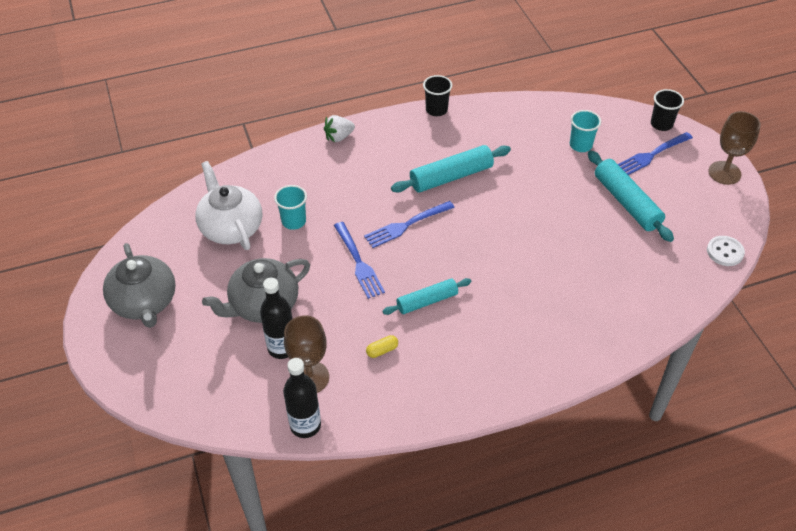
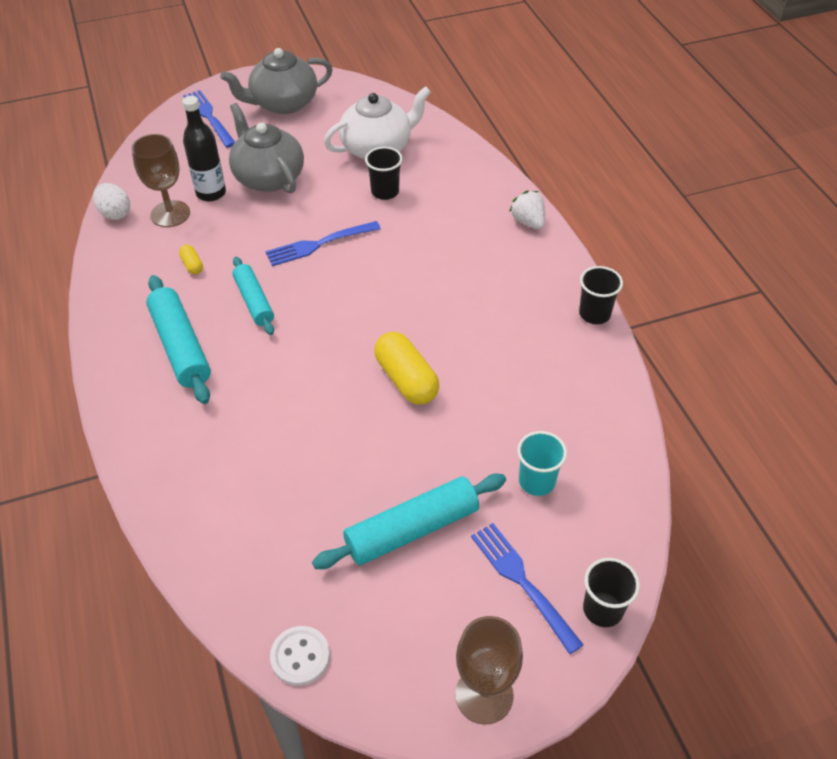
camera: 90 degrees right, 0 degrees up
(294, 221) = (385, 192): turquoise cup -> black cup
(305, 425) = (115, 213): black bottle -> white egg
(406, 225) = (375, 284): blue fork -> blue fork (209, 117)
(451, 177) = (461, 327): turquoise rolling pin -> turquoise rolling pin (180, 347)
(503, 206) = (406, 379): none -> yellow capsule

